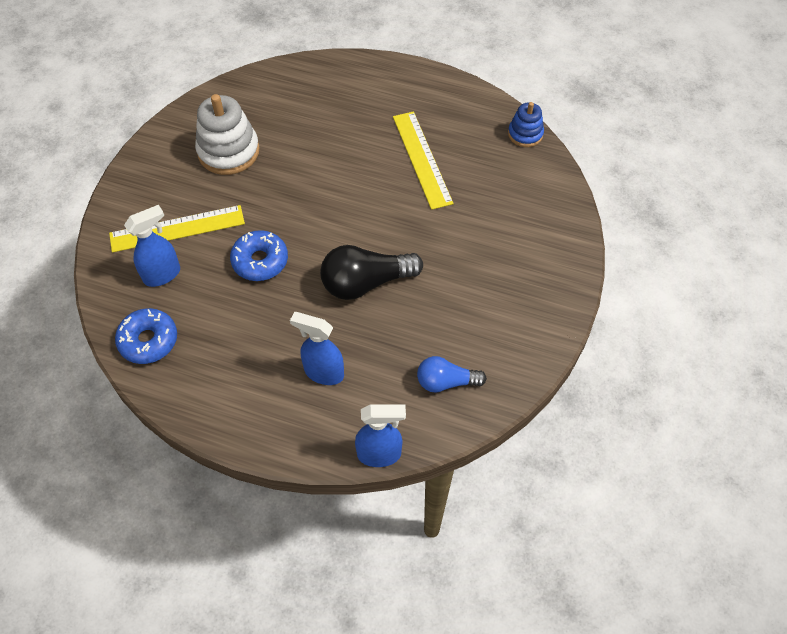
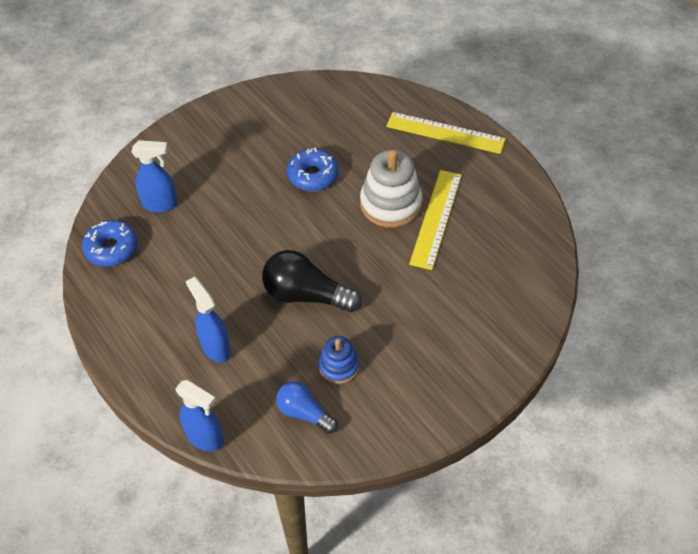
camera: 35 degrees right, 5 degrees down
(177, 229) = (198, 175): yellow ruler -> yellow ruler (445, 133)
(228, 151) = (284, 134): white stacking toy -> white stacking toy (390, 204)
(260, 261) = (239, 233): blue donut -> blue donut (313, 176)
(525, 134) = (547, 243): blue stacking toy -> blue stacking toy (339, 366)

